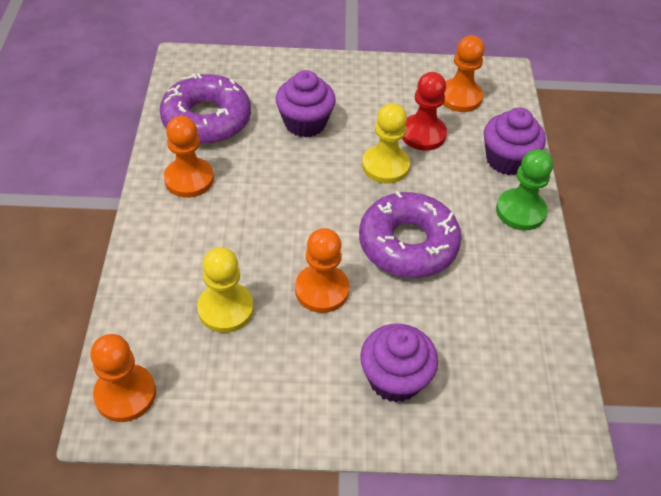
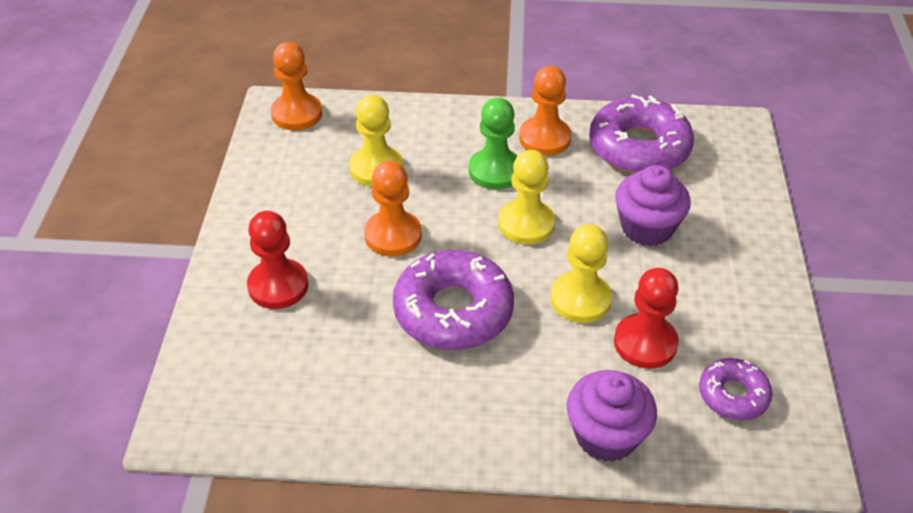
camera: 95 degrees right, 5 degrees down
(303, 195) = (526, 224): none -> yellow pawn
(394, 378) = (278, 286): purple cupcake -> red pawn
(460, 97) = (733, 395): orange pawn -> purple donut
(520, 211) = (508, 435): green pawn -> green pawn (495, 171)

